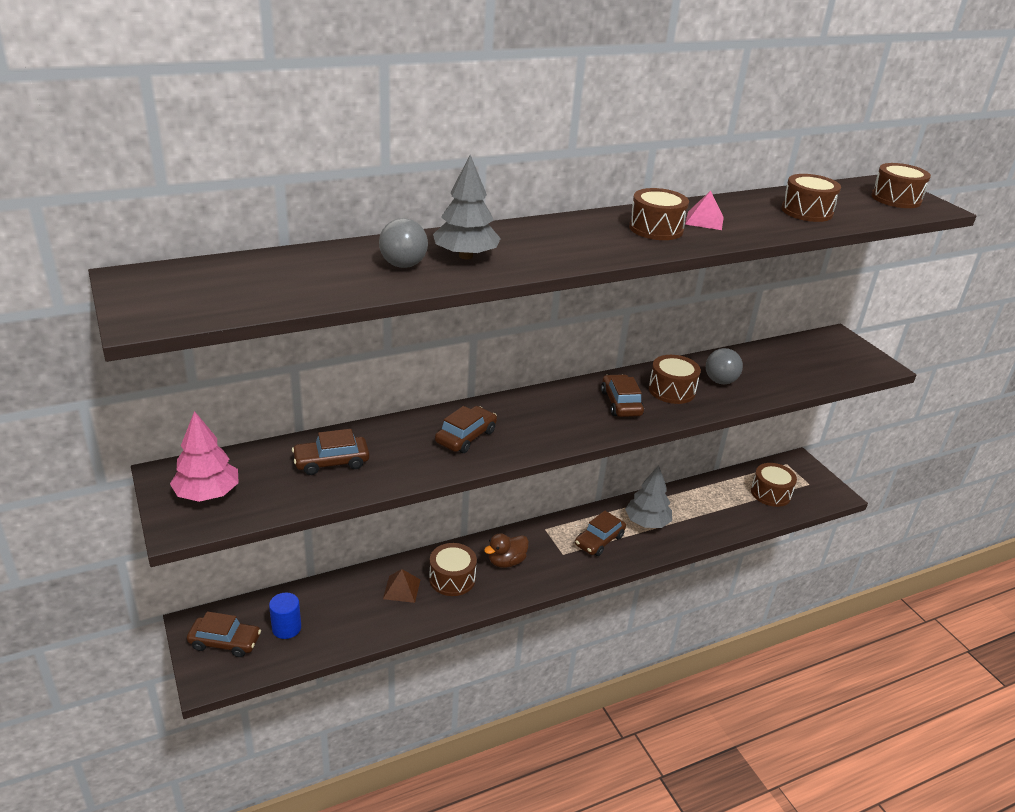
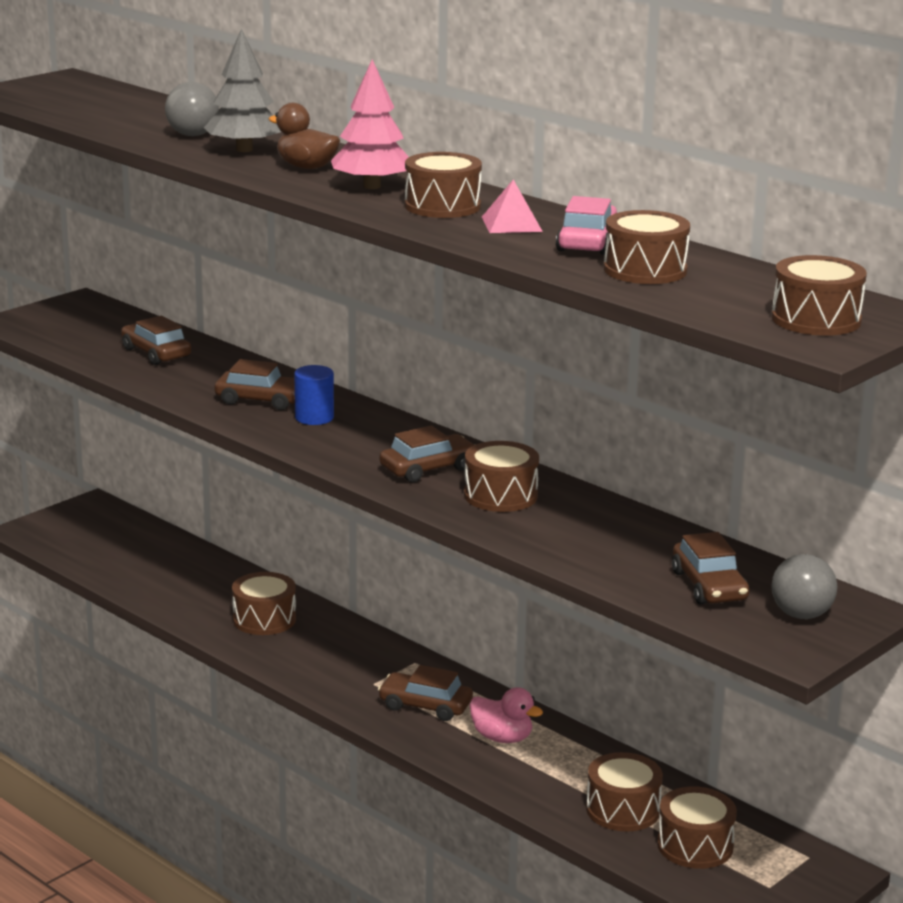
camera: 70 degrees right, 10 degrees down
(207, 494) = (63, 320): pink tree -> pink tree (371, 186)
(225, 642) = (79, 524): brown car -> brown car (709, 586)
(286, 628) = (118, 548): blue cylinder -> blue cylinder (314, 418)
(401, 589) = (223, 593): brown pyramid -> none
(506, 562) = (324, 647): brown duck -> brown duck (306, 167)
(647, 522) = (502, 738): grey tree -> pink duck
(720, 381) = (568, 525): grey ball -> grey ball (801, 615)
(732, 505) = (623, 810): none -> brown drum
(749, 212) = (587, 242): none -> pink car

